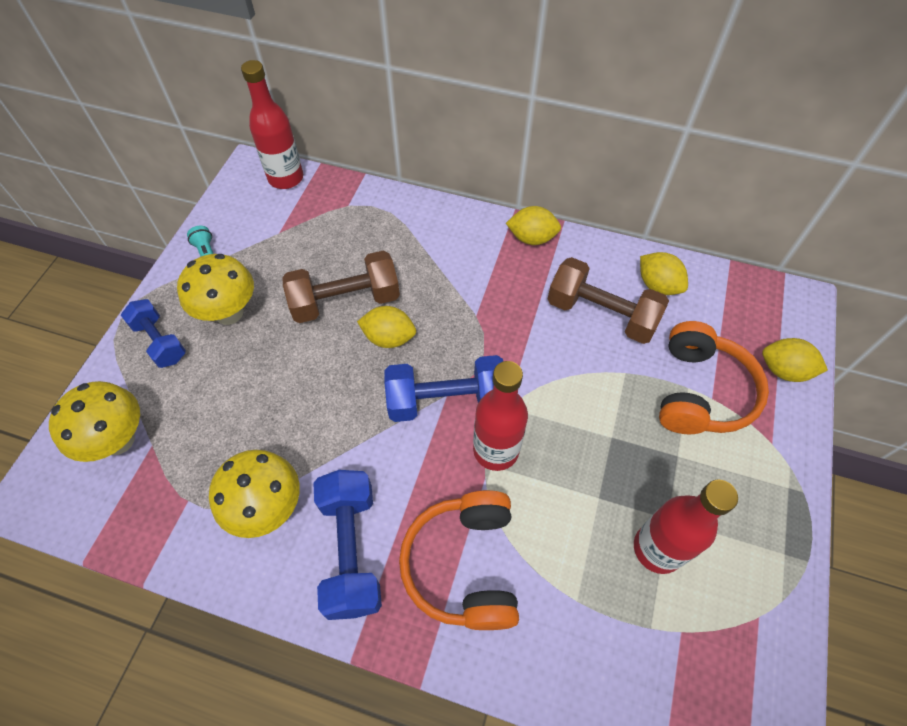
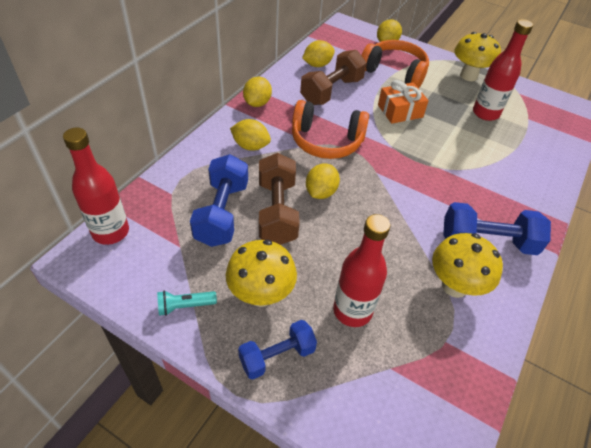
camera: 80 degrees left, 10 degrees down
(118, 440) = (381, 397): yellow mushroom -> yellow mushroom (468, 76)
(446, 251) = (250, 146): none -> yellow lemon
(446, 400) = (381, 173): blue dumbbell -> blue dumbbell (222, 213)
(464, 565) = (496, 189): orange headphones -> orange headphones (326, 141)
(496, 450) = (421, 158): red bottle -> red bottle (352, 311)
(597, 410) = (400, 111): none -> orange gift

